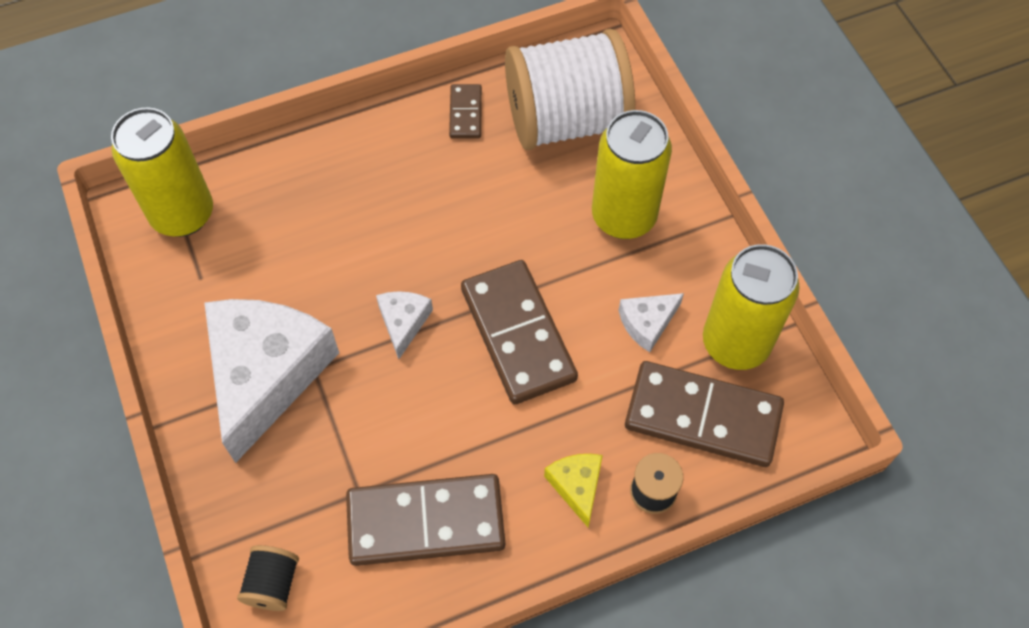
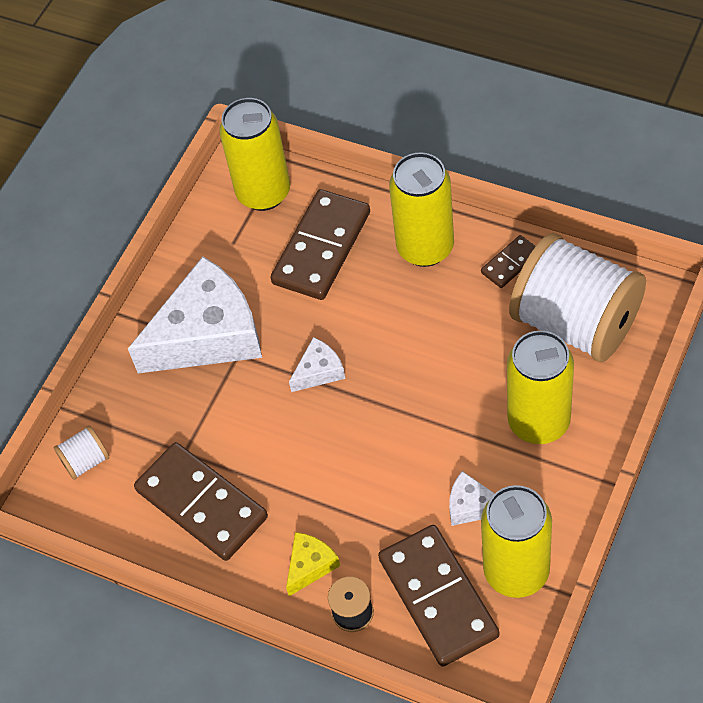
camera: 55 degrees right, 5 degrees down
(273, 584) = (86, 461): black spool -> white spool
(381, 153) = (425, 247): none -> yellow can
(518, 334) = (380, 440): brown domino -> brown domino (322, 248)

